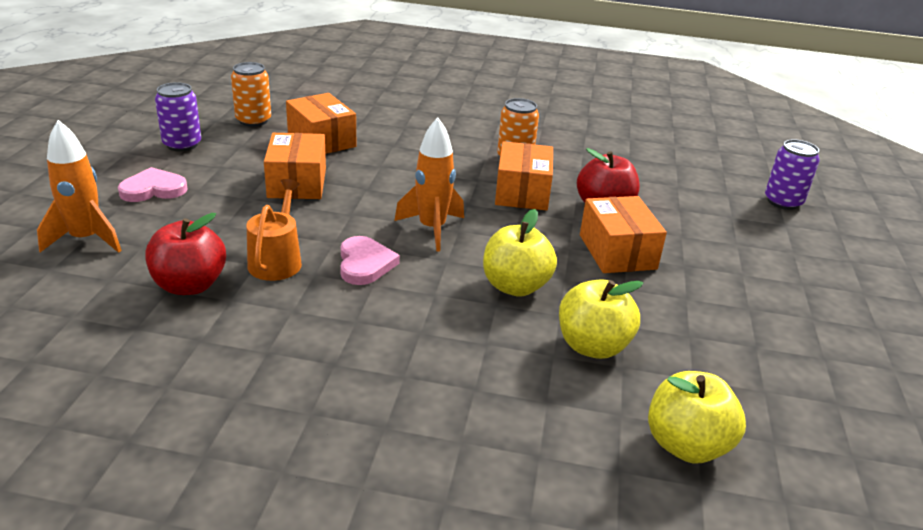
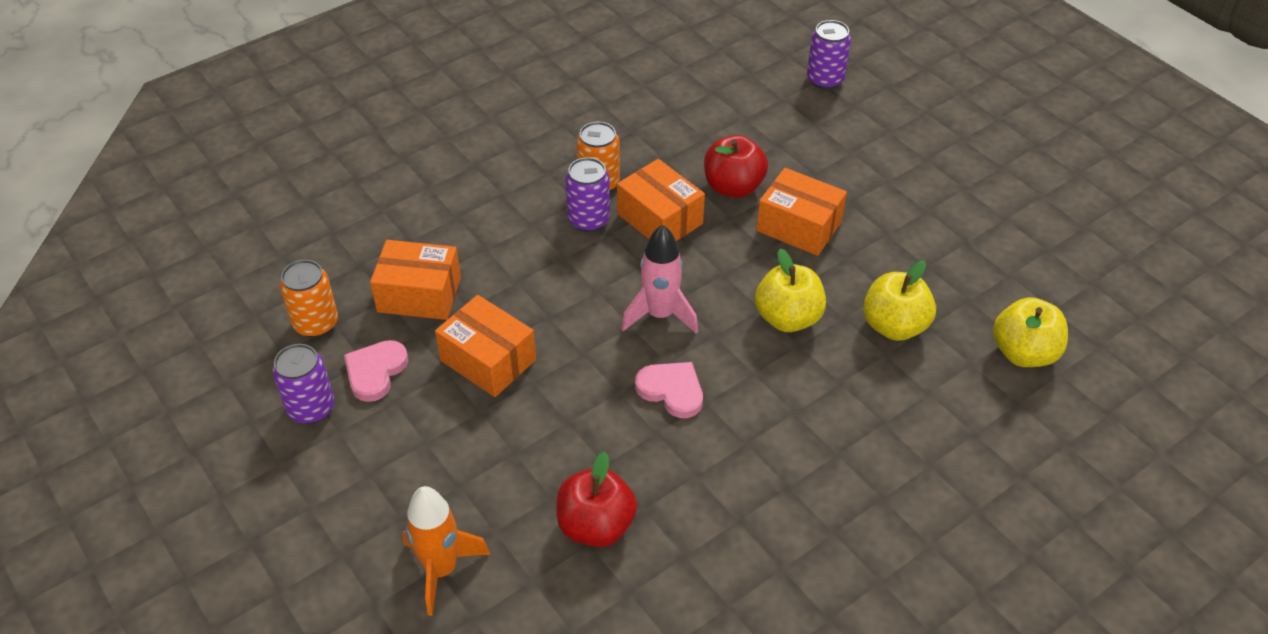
camera: 45 degrees left, 15 degrees up
(153, 189) = (389, 475): pink heart -> pink heart (375, 372)
(276, 261) = (612, 446): orange watering can -> none
(432, 229) = (660, 315): orange rocket -> pink rocket
(476, 168) = (588, 220): none -> purple can

